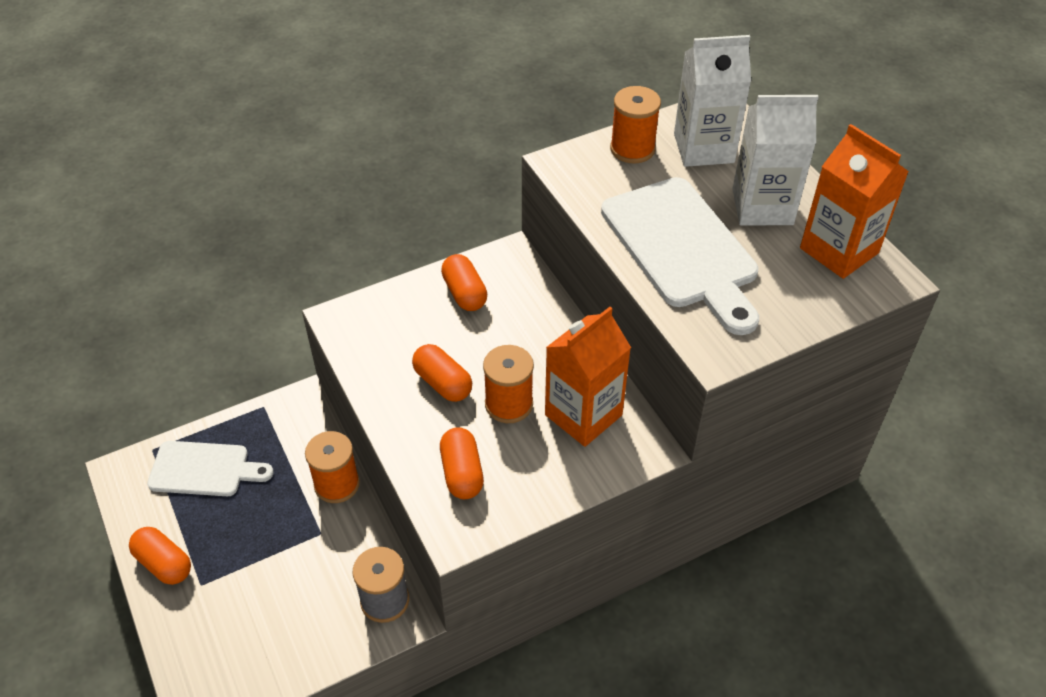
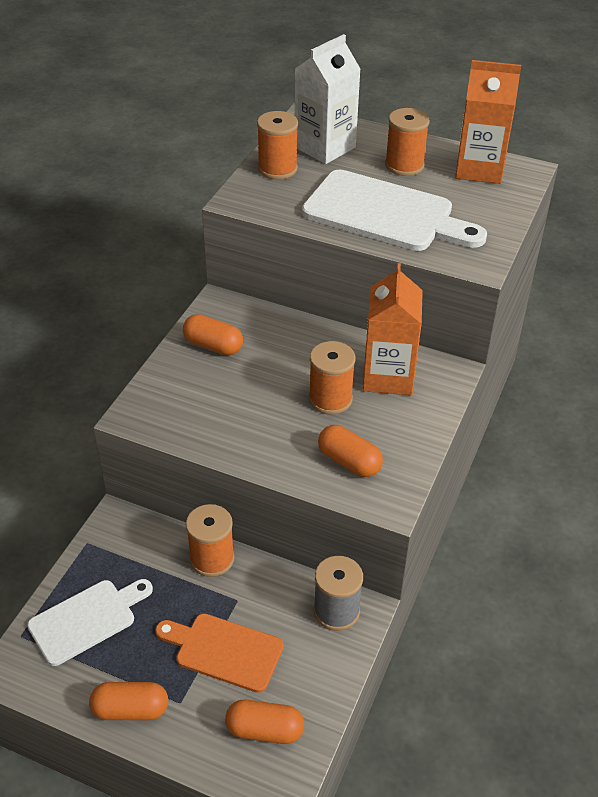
camera: 40 degrees left, 5 degrees down
(270, 568) = (224, 651): none -> orange cutting board
(443, 383) = (267, 413): orange capsule -> orange capsule (264, 730)
(762, 207) = (404, 165): white carton -> orange spool

